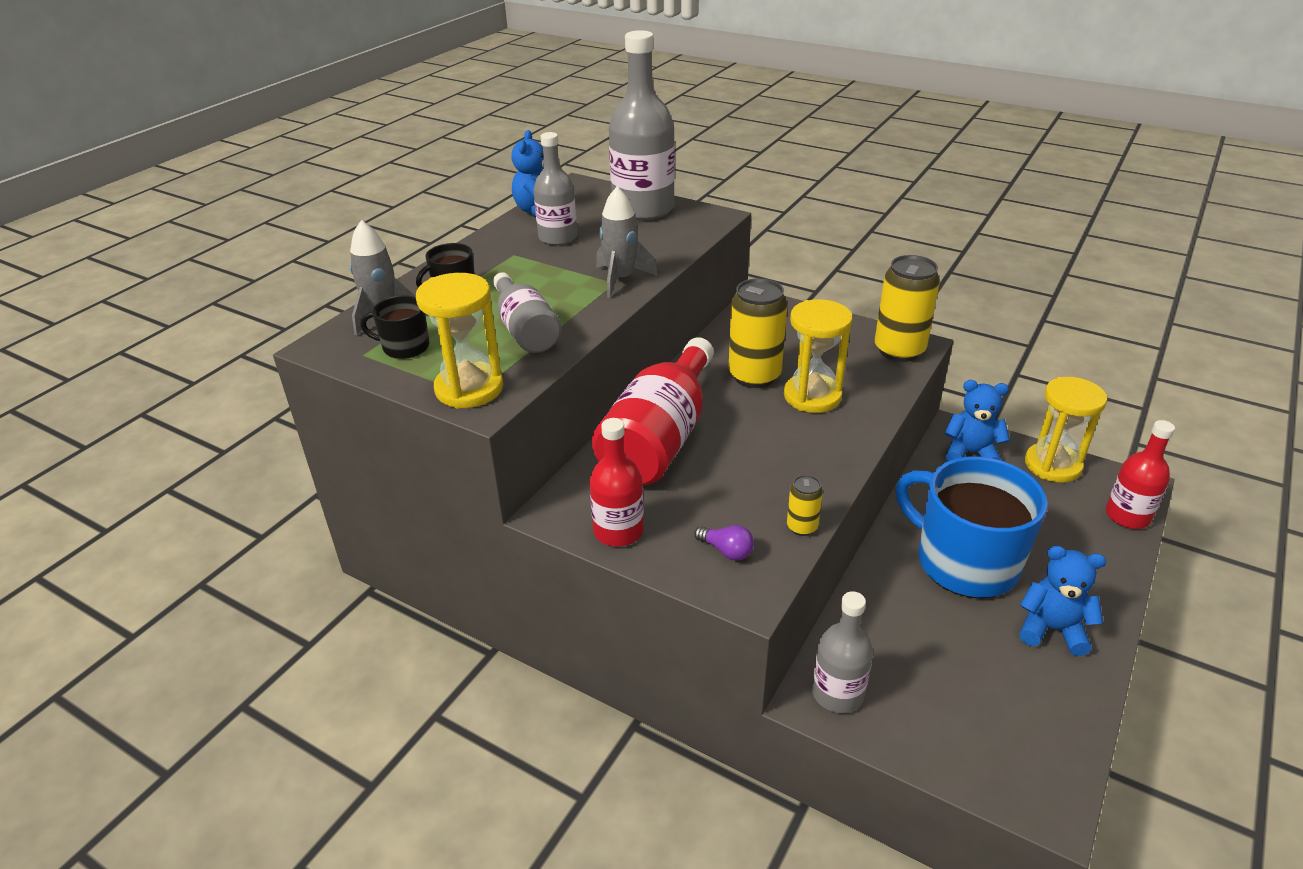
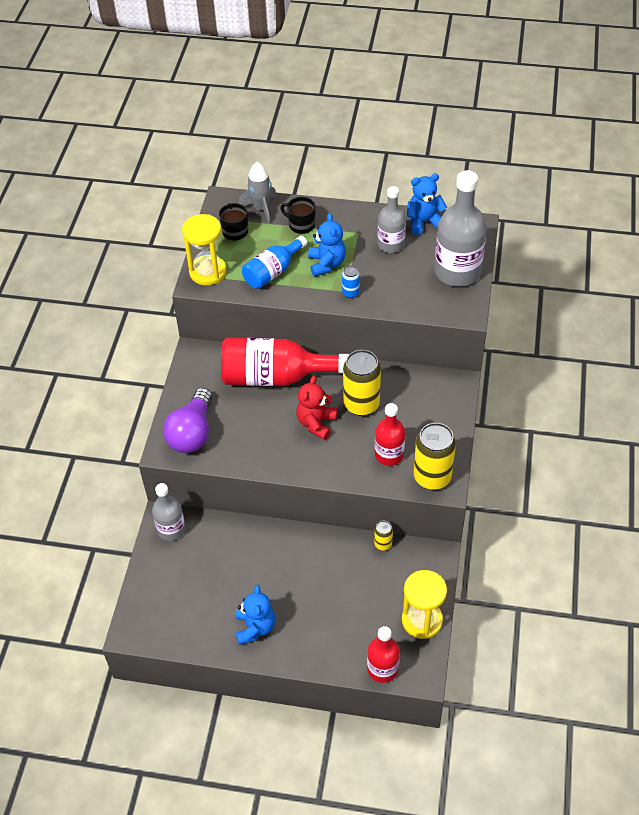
camera: 70 degrees right, 15 degrees up
(525, 330) = (273, 272): grey bottle -> blue bottle
(618, 531) = (190, 384): red bottle -> red bottle (389, 454)
(621, 279) = (350, 293): grey rocket -> blue can
(726, 551) = (192, 433): purple light bulb -> purple light bulb, size x2.31
(769, 420) = (316, 423): none -> red teddy bear
(802, 527) = (223, 461): yellow can -> yellow can (383, 544)
(812, 396) = (352, 439): yellow hourglass -> none
(964, 562) = (296, 576): blue mug -> none
(970, 453) = (412, 568): blue teddy bear -> blue teddy bear (326, 264)

